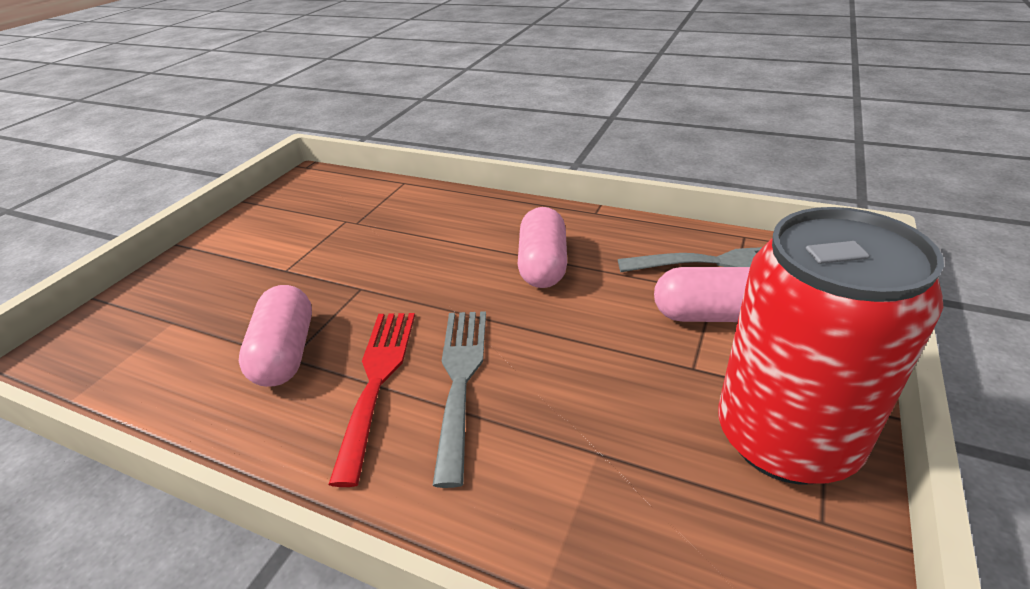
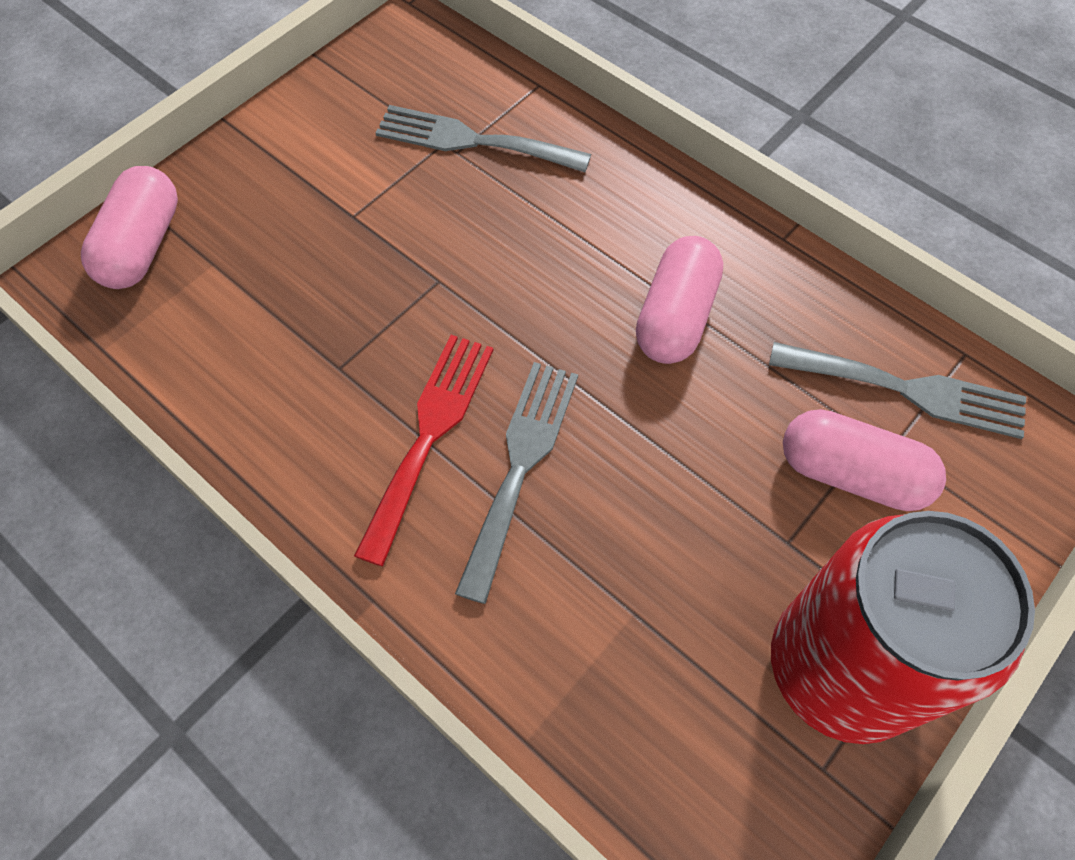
camera: 15 degrees right, 25 degrees up
(286, 353) = (335, 359): pink capsule -> pink capsule (142, 246)
(366, 215) = (472, 141): none -> grey fork

